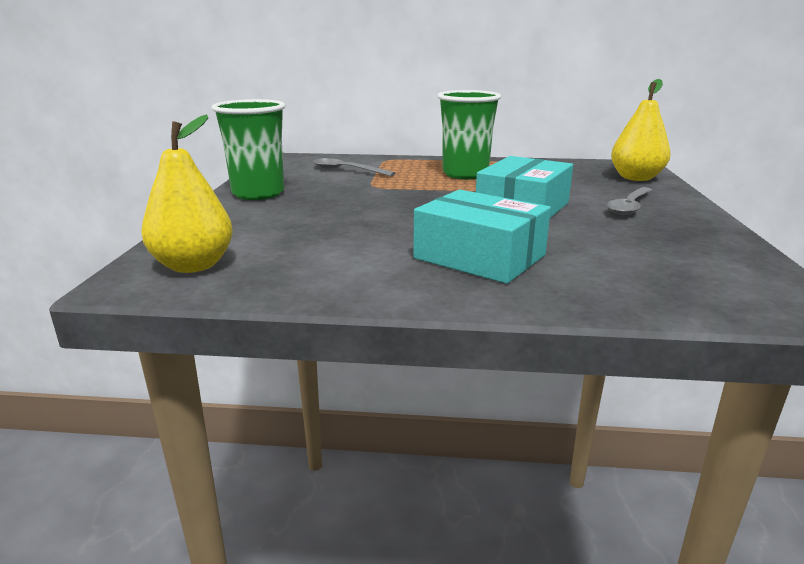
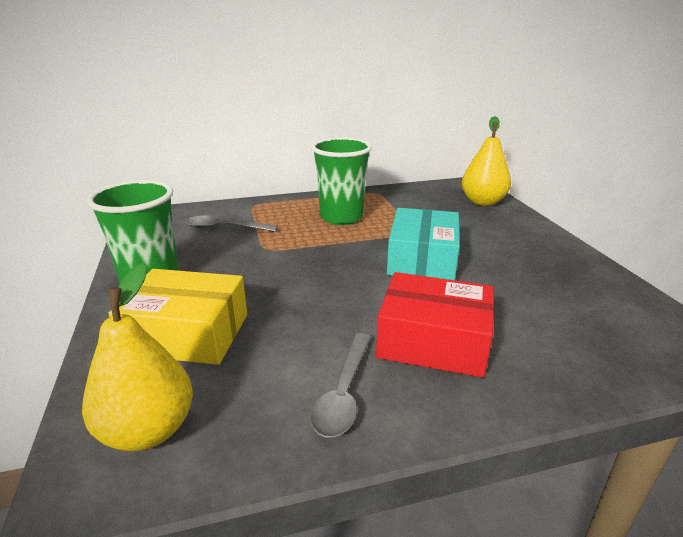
camera: 20 degrees left, 5 degrees up
(263, 224) = (187, 333): none -> yellow box
(479, 257) = (433, 341): turquoise box -> red box
(629, 206) = (503, 241): grey spoon -> grey spoon (344, 393)

